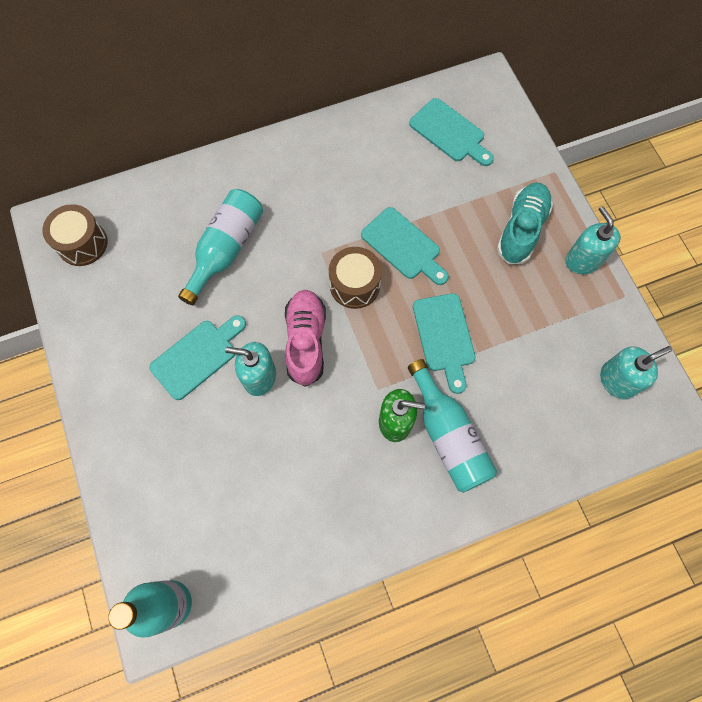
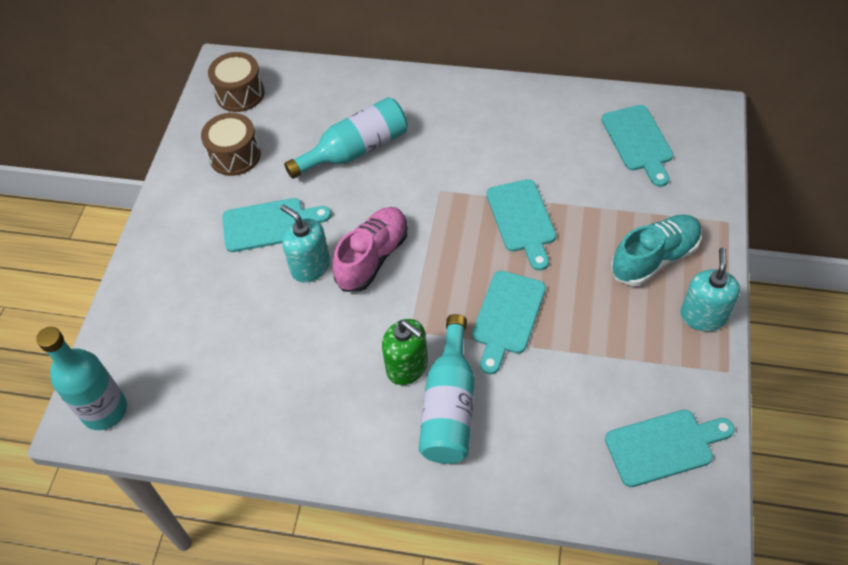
camera: 35 degrees right, 15 degrees down
(355, 285) = (451, 231): brown drum -> brown drum (235, 155)
(617, 380) = (664, 446): turquoise soap dispenser -> turquoise cutting board

